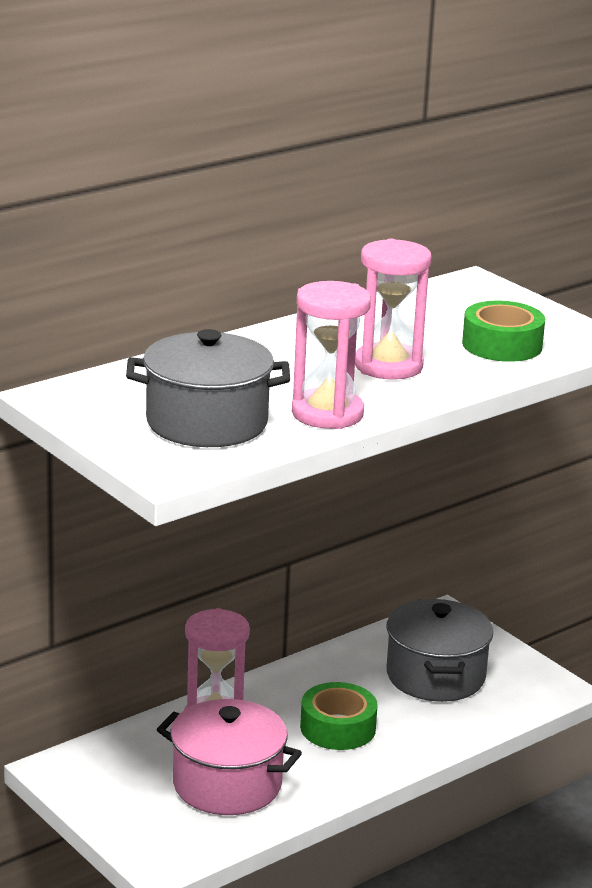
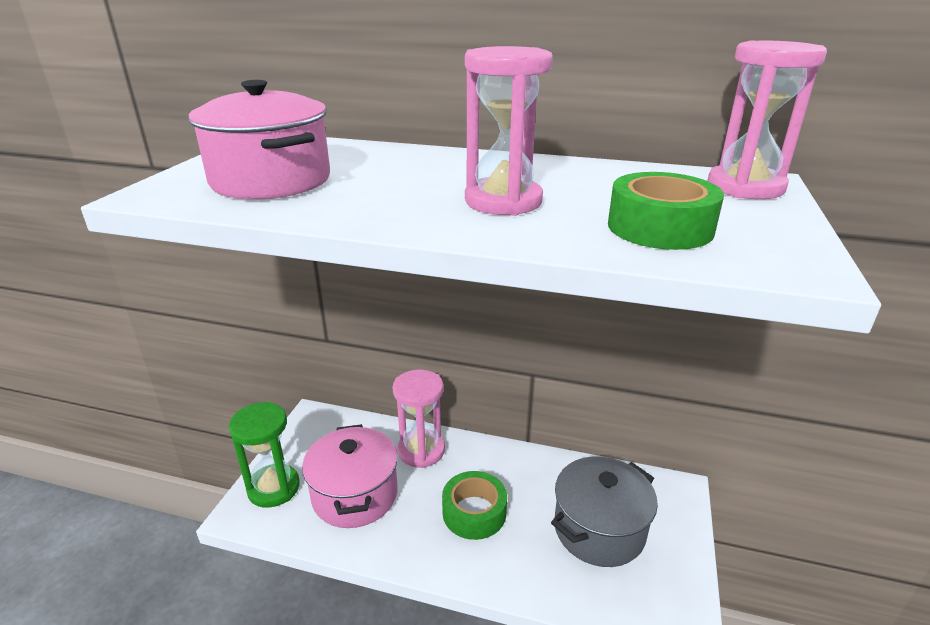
camera: 55 degrees right, 5 degrees up
(149, 831) = (274, 488): none -> green hourglass
(207, 423) = (271, 181): grey pot -> pink pot
(327, 414) = (352, 209): pink hourglass -> pink hourglass (745, 187)

